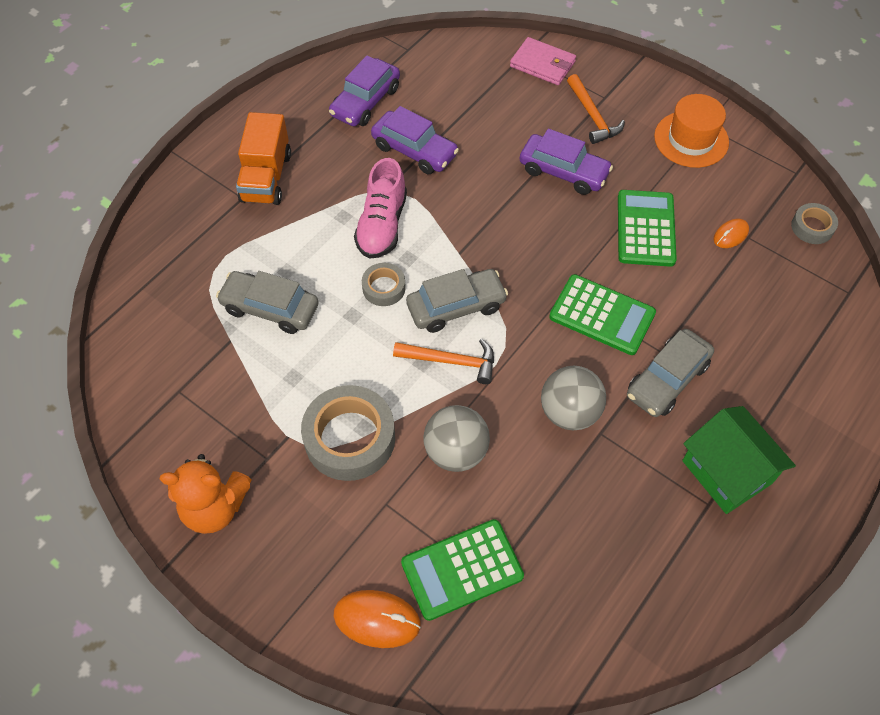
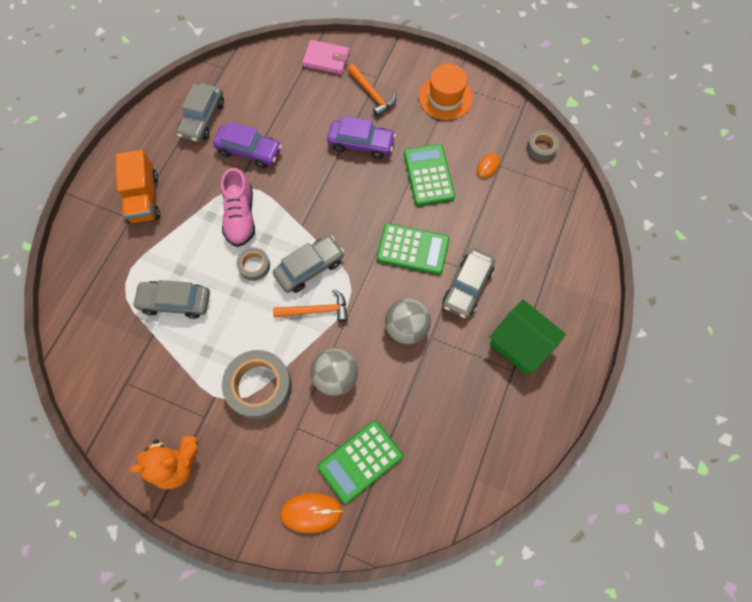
camera: 15 degrees left, 10 degrees up
(365, 102) = (203, 119): purple car -> grey car

